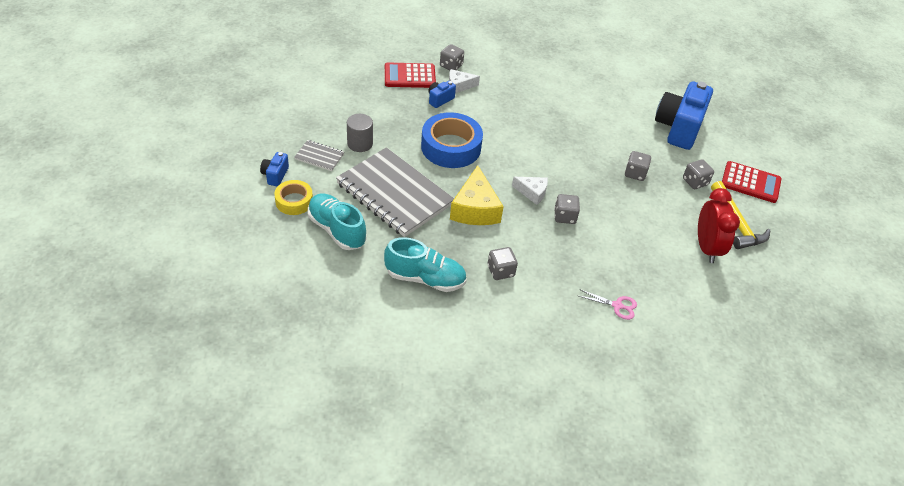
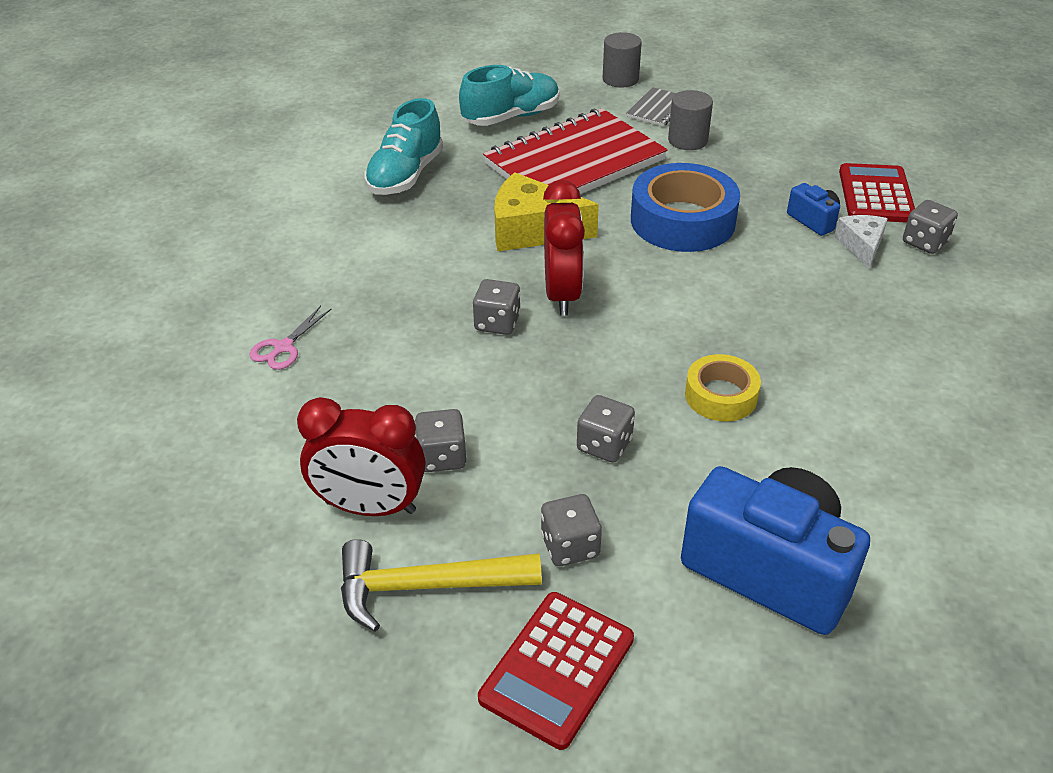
camera: 105 degrees right, 5 degrees down
(275, 175) = (620, 79): blue camera -> grey cylinder
(294, 201) = (569, 90): yellow tape -> yellow tape (721, 395)
(394, 194) = (575, 162): grey notebook -> red notebook
(500, 271) = (397, 239): grey dice -> grey dice (442, 457)
(532, 193) = (562, 294): white cheese -> red clock

